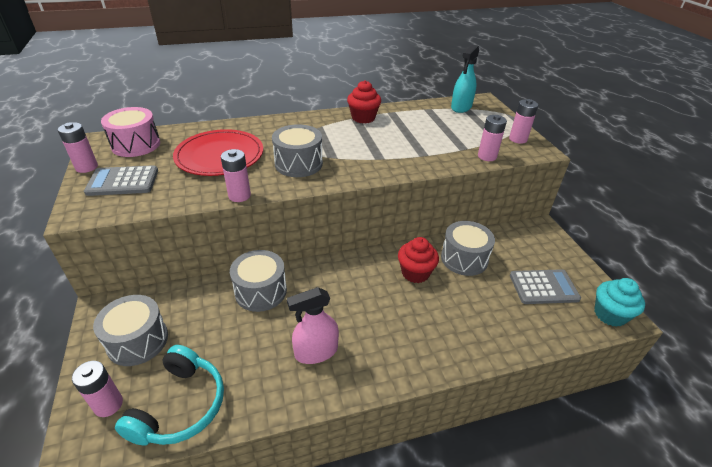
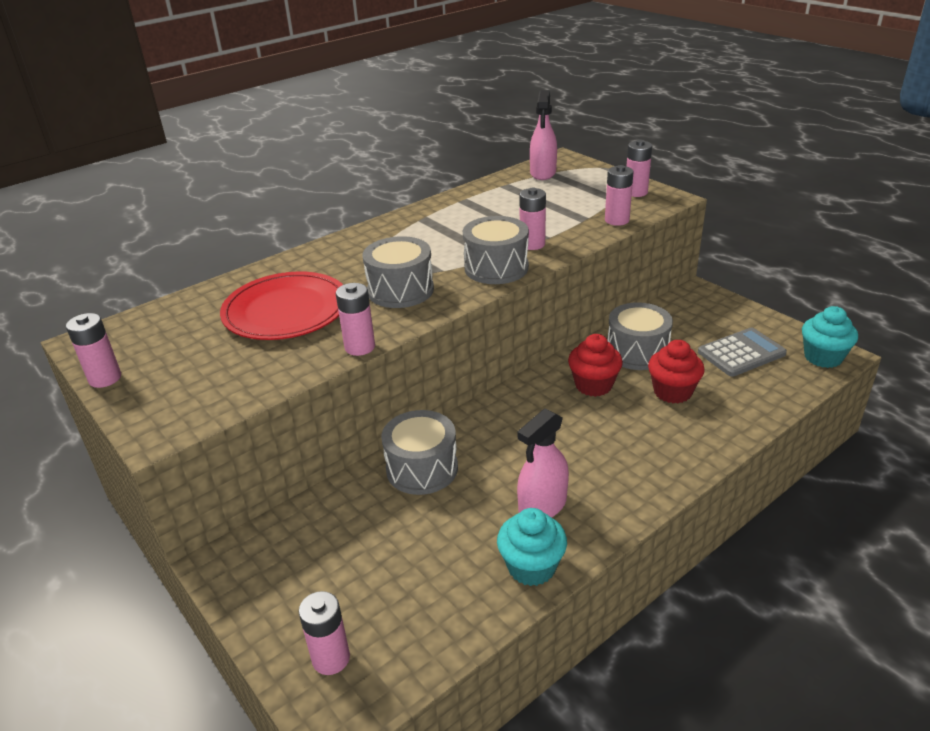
camera: 20 degrees left, 5 degrees down
(123, 181) = (180, 379): grey calculator -> none
(136, 145) = (149, 331): pink drum -> none
(137, 341) = (306, 579): grey drum -> grey drum (496, 268)
(180, 406) = (425, 622): turquoise headphones -> none
(275, 396) = (531, 567): none -> turquoise cupcake
(363, 118) = (433, 216): red cupcake -> red cupcake (672, 392)
(412, 157) = (532, 244): none -> pink battery
(461, 107) = (543, 173): turquoise spray bottle -> pink spray bottle

